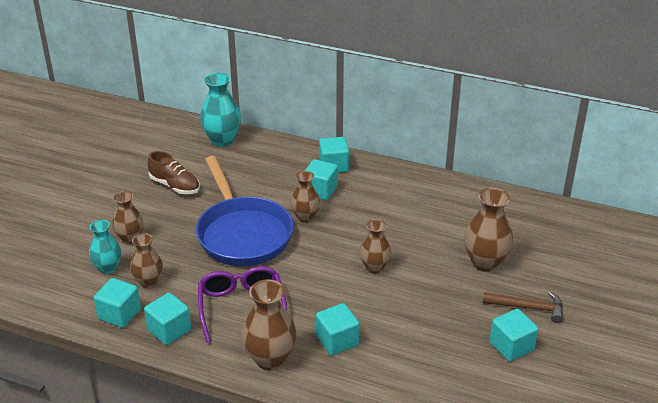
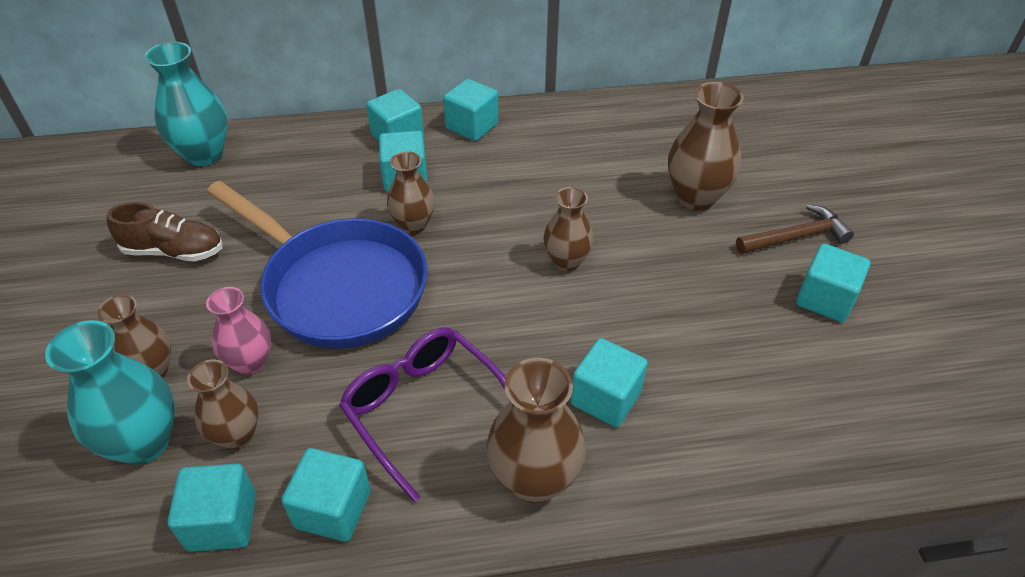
camera: 30 degrees left, 10 degrees up
(108, 268) = (144, 442): turquoise vase -> turquoise vase, size x1.53
(176, 253) = (250, 362): none -> pink vase
(382, 174) = (472, 126): none -> turquoise cube

